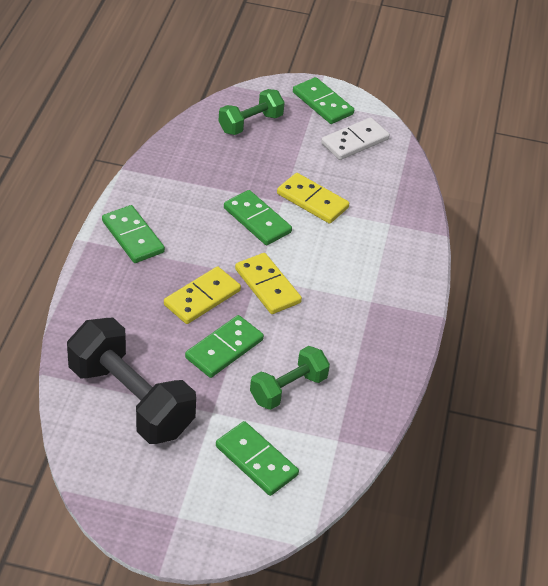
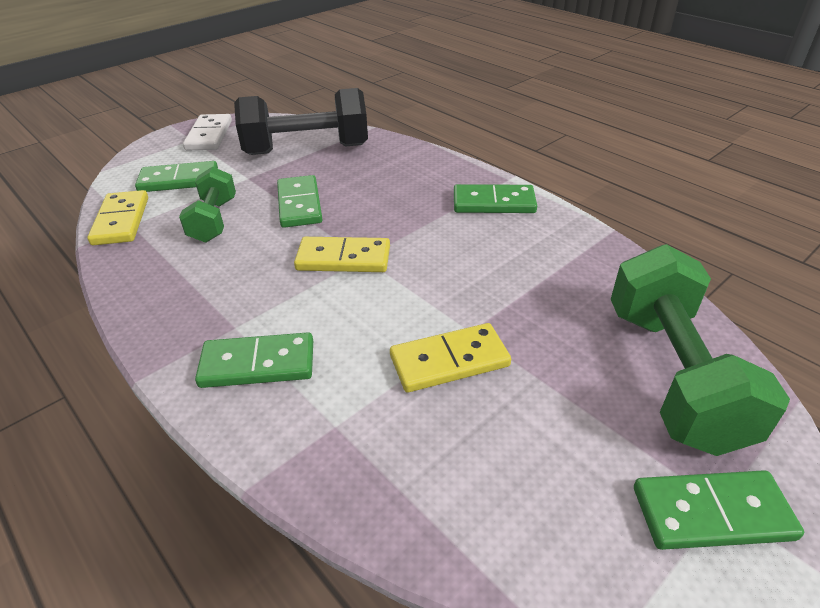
camera: 130 degrees right, 5 degrees down
(202, 298) = (372, 214): yellow domino -> yellow domino (121, 221)
(250, 123) = (672, 375): green dumbbell -> green dumbbell, size x1.74
(257, 220) = (451, 293): green domino -> green domino (258, 364)
(354, 141) = (565, 499): white domino -> white domino (209, 135)

